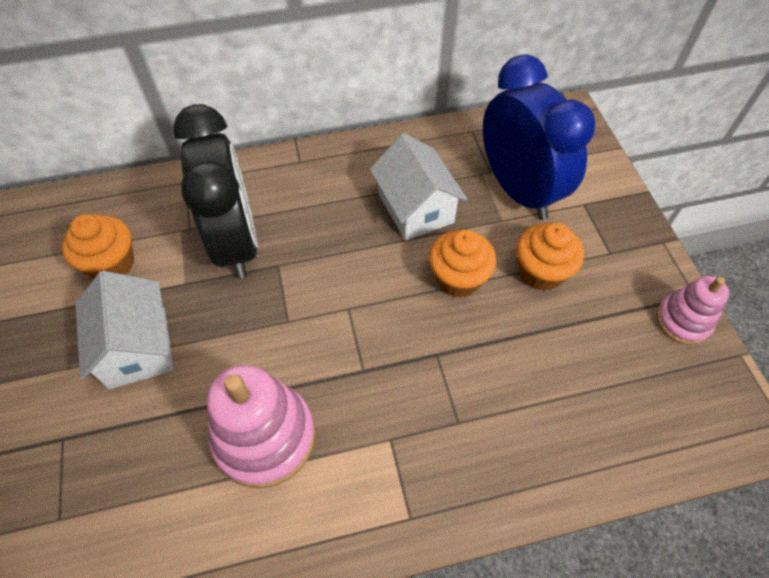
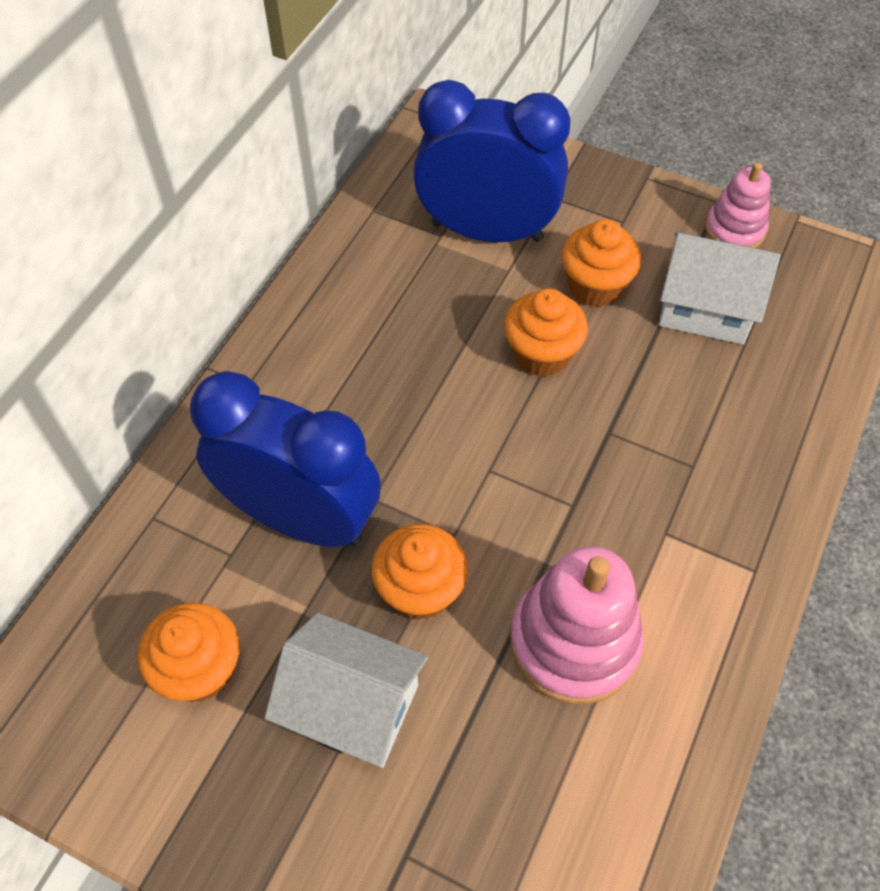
camera: 50 degrees left, 0 degrees up
(236, 242) = (301, 518): black clock -> blue clock
(236, 329) = (420, 590): none -> orange cupcake
(415, 208) = (423, 327): white house -> white house (705, 308)

